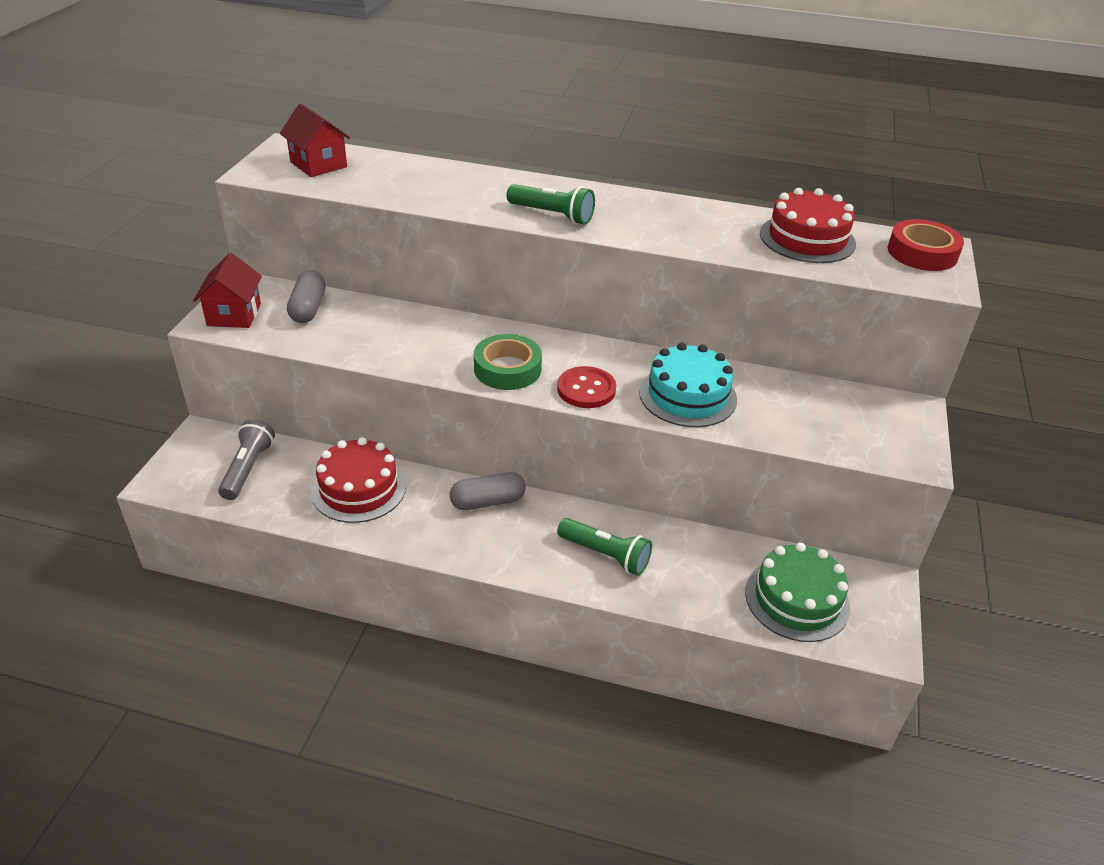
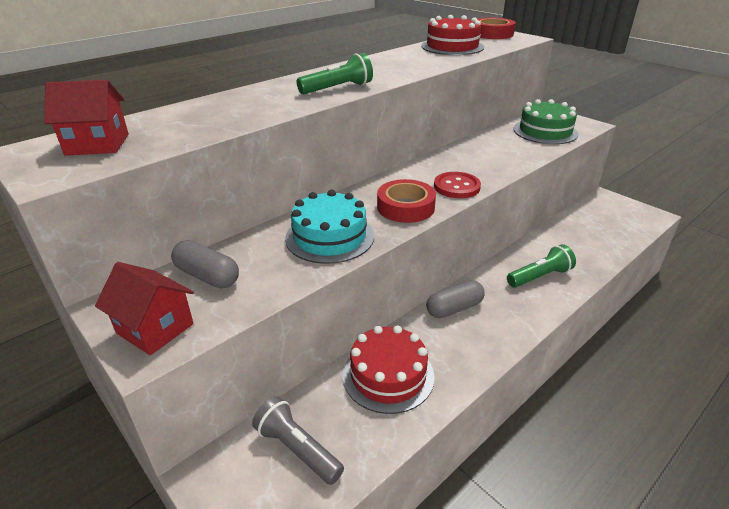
camera: 55 degrees left, 5 degrees down
(488, 502) = (454, 308): grey capsule -> grey capsule turned 45 degrees clockwise
(507, 369) = (405, 207): green tape -> red tape
(687, 395) = (490, 159): turquoise cake -> turquoise cake (329, 237)
(797, 599) = (608, 226): green cake -> green cake (545, 131)

